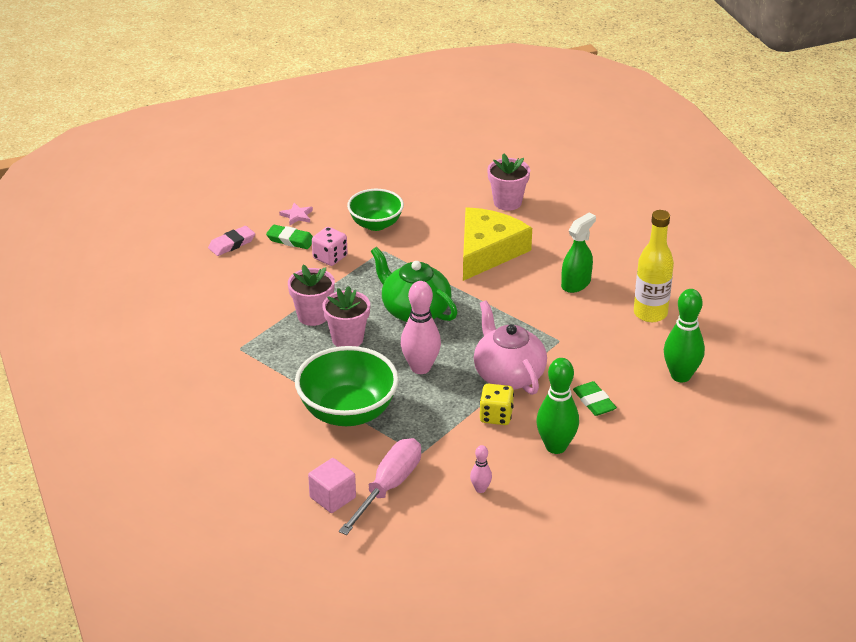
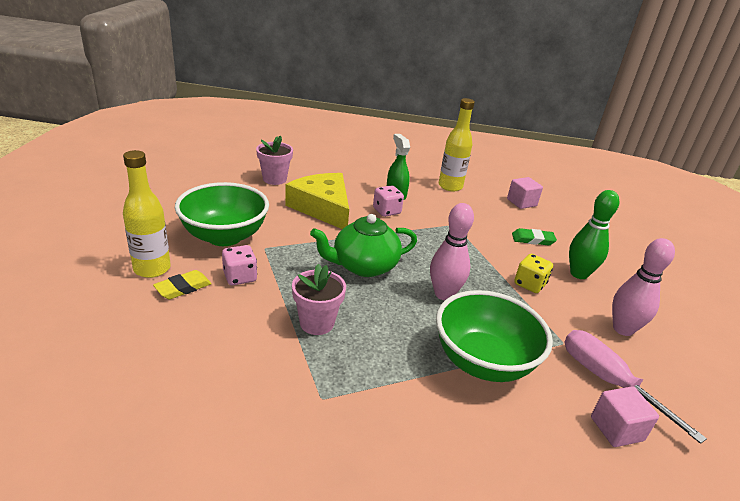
camera: 65 degrees left, 5 degrees down
(232, 244) = (135, 327): pink eraser -> none
(290, 240) = (183, 288): green eraser -> yellow eraser
(297, 216) = (152, 269): pink star -> yellow bottle
(347, 339) = (371, 317): pink flower pot -> none
(376, 224) = (224, 236): green bowl -> green bowl, size x1.58
(480, 489) = (623, 329): pink bowling pin -> pink bowling pin, size x2.00
(508, 375) = (481, 259): pink teapot -> none
(531, 290) = (386, 211): none -> pink dice
(680, 376) = (521, 202): green bowling pin -> pink cube

